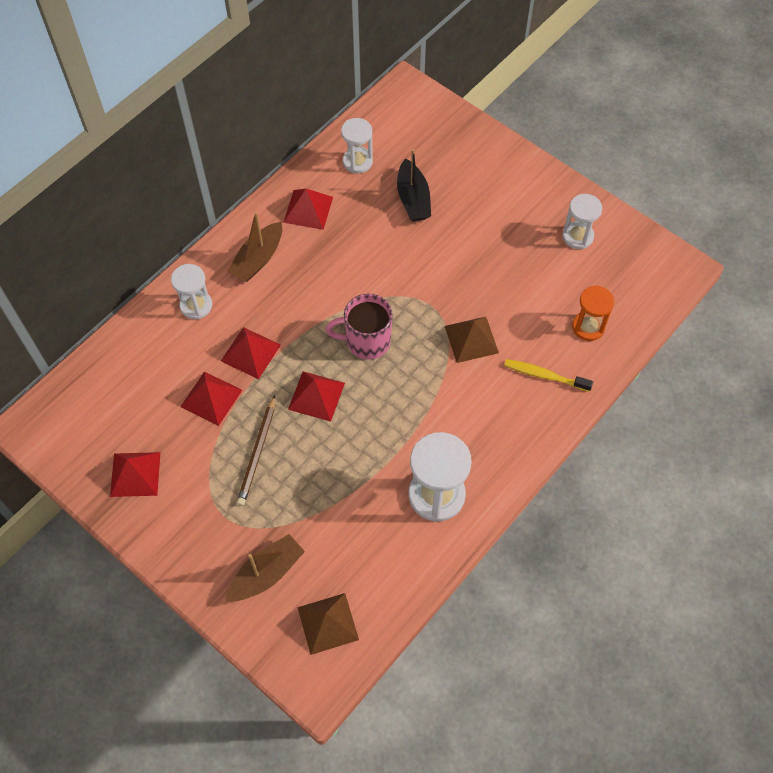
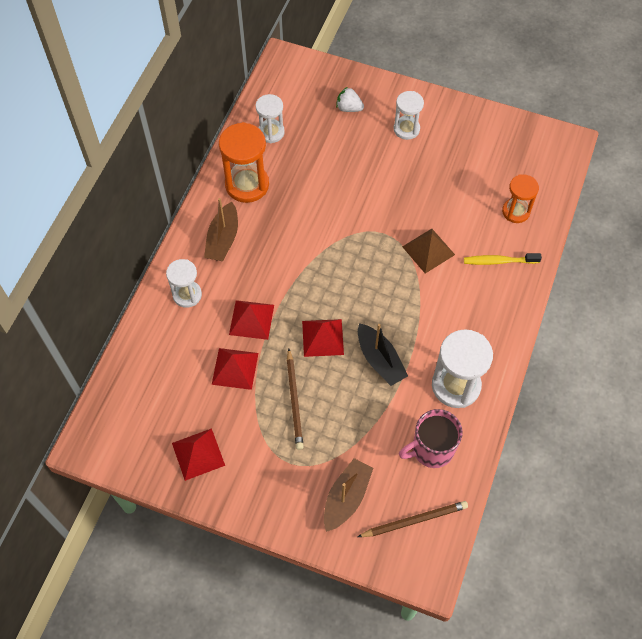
camera: 20 degrees left, 0 degrees up
(308, 209) = (247, 185): red pyramid -> orange hourglass
(328, 623) = (414, 520): brown pyramid -> brown pencil
(367, 341) = (344, 279): pink mug -> pink mug (431, 449)
(413, 199) = (331, 150): black boat -> black boat (380, 360)
(452, 160) = (349, 108): none -> white strawberry
(577, 236) = (476, 141): white hourglass -> white hourglass (406, 129)

